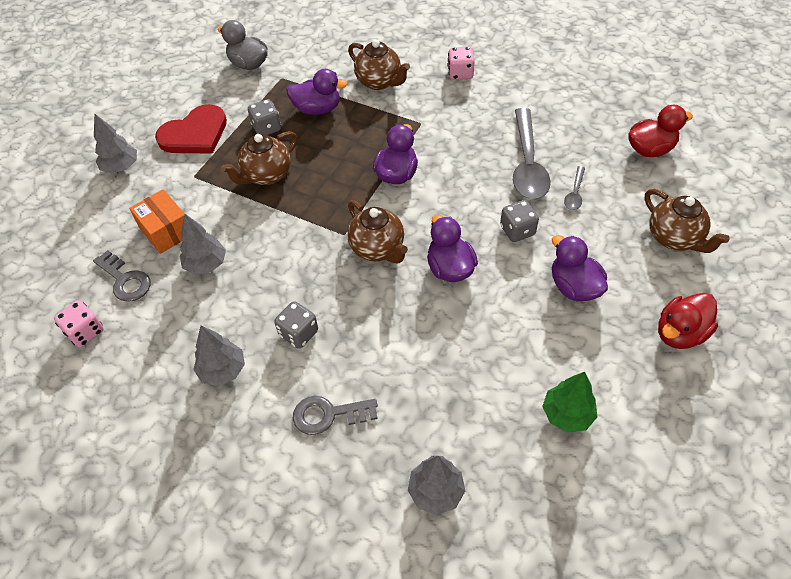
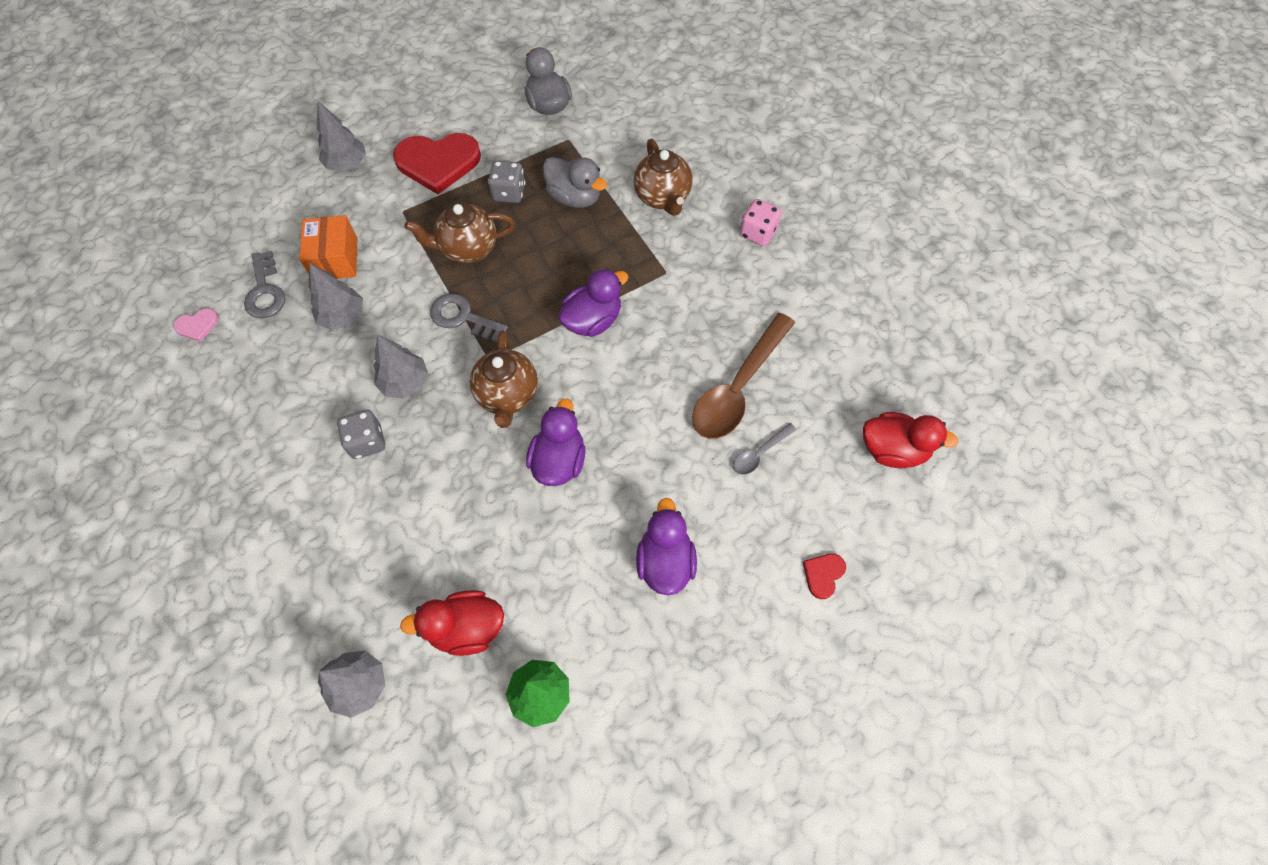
camera: 30 degrees right, 10 degrees up
(85, 332) = (197, 325): pink dice -> pink heart
(222, 370) = (277, 437): grey tree -> grey tree (405, 382)
(317, 109) = (574, 197): purple duck -> grey duck
(328, 415) = (329, 543): grey key -> grey key (463, 318)
(517, 230) = (661, 460): grey dice -> none
(527, 164) = (738, 387): grey spoon -> brown spoon
(674, 238) = (823, 574): brown teapot -> red heart
(680, 333) = (730, 687): red duck -> red duck (466, 628)

